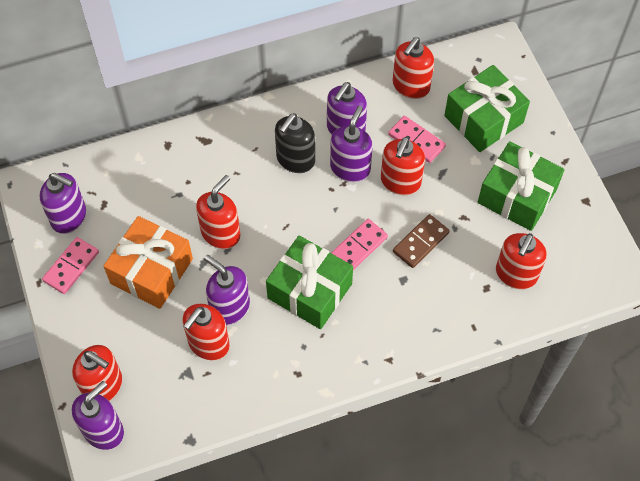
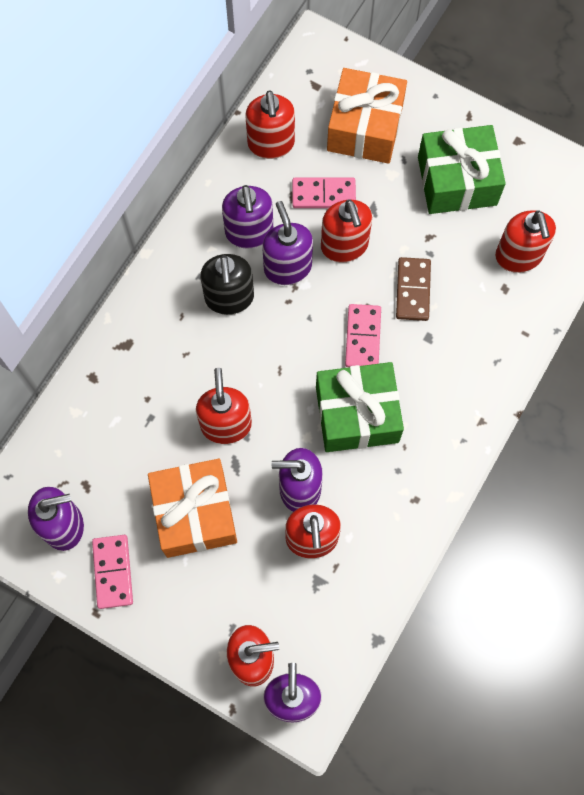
camera: 40 degrees left, 10 degrees up
(483, 119) = (365, 128): green gift -> orange gift

